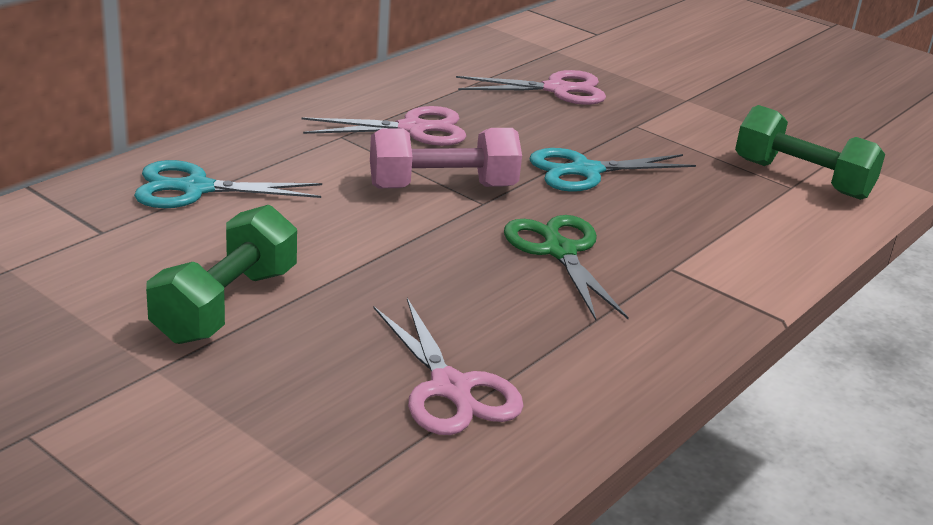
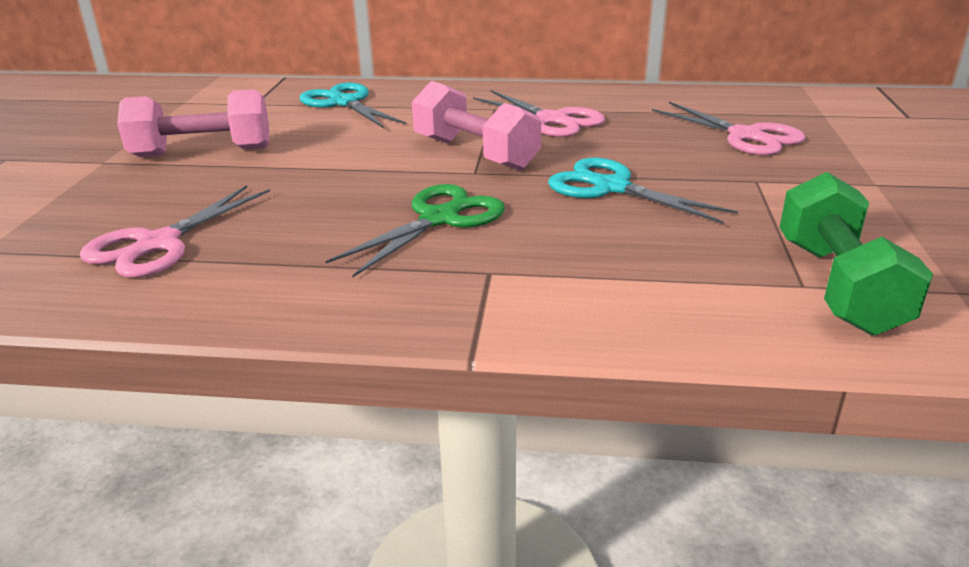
camera: 60 degrees right, 0 degrees up
(226, 305) = (202, 152): green dumbbell -> pink dumbbell

